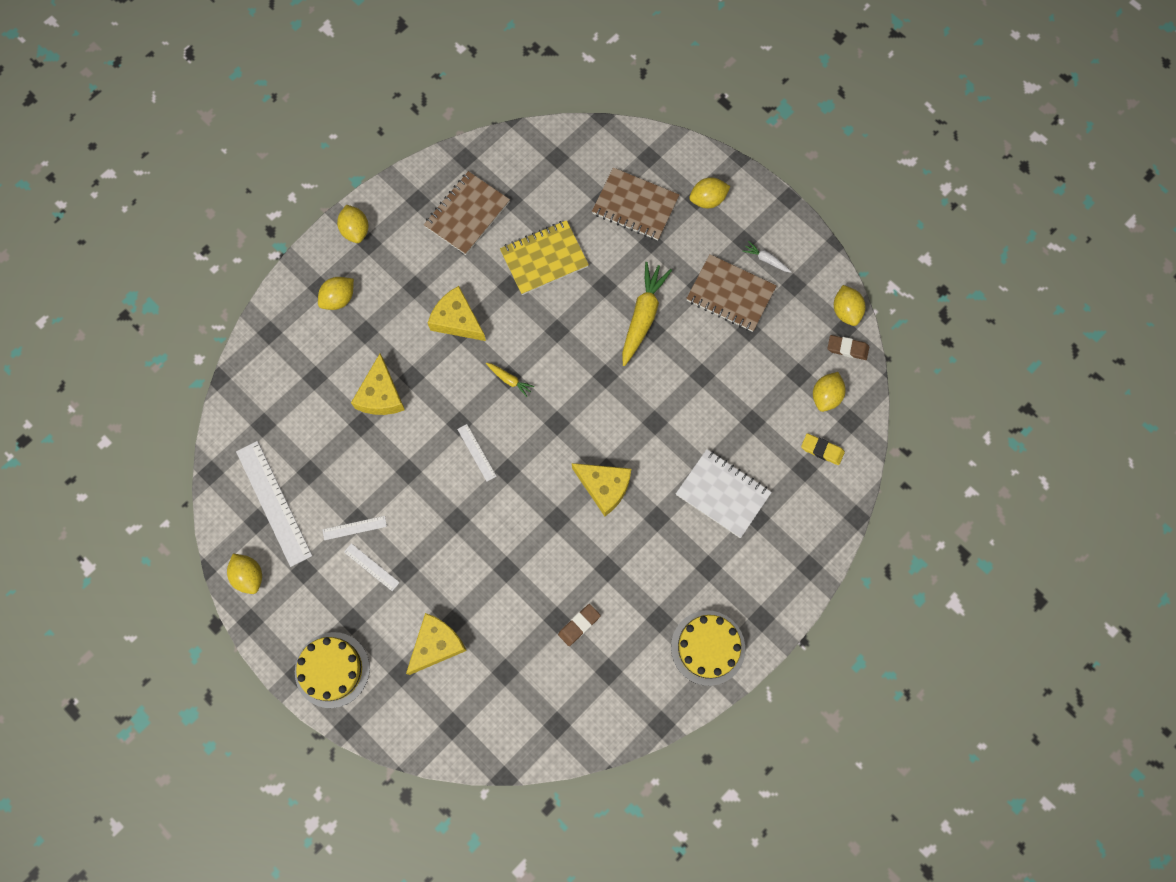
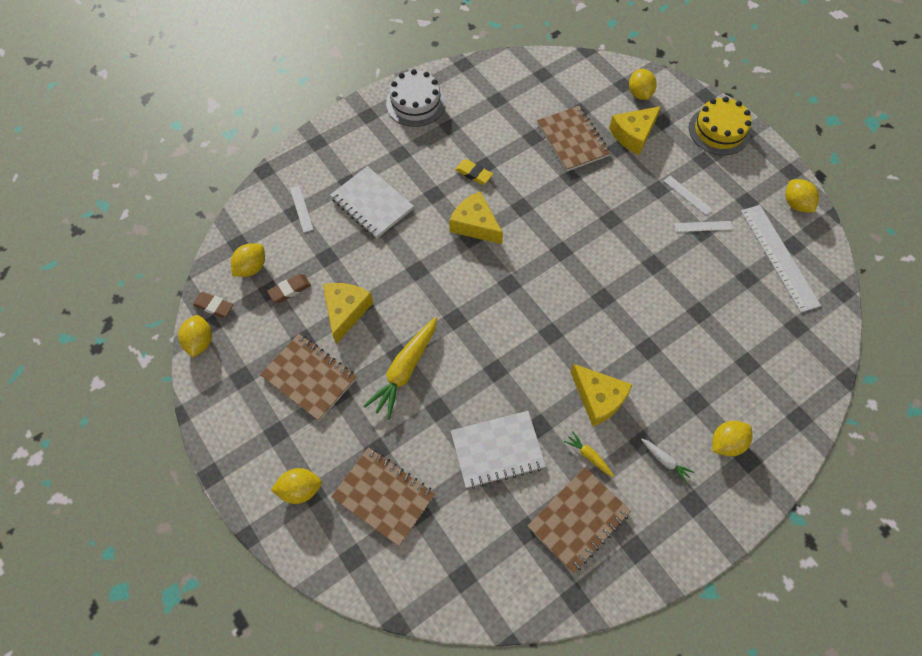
camera: 170 degrees left, 10 degrees down
(355, 230) = (709, 522): yellow lemon -> yellow lemon (639, 94)
(381, 395) = (679, 336): yellow cheese -> yellow cheese (346, 311)
(476, 452) = (588, 270): white ruler -> white ruler (301, 208)
(509, 380) = (550, 330): yellow carrot -> yellow carrot (589, 456)
(509, 623) = (572, 140): none -> brown notebook
(544, 259) = (497, 450): yellow notebook -> white notebook
(579, 625) = (515, 131): brown eraser -> brown eraser (290, 290)
(708, 647) = (415, 103): yellow cake -> white cake
(766, 260) = (260, 408): white carrot -> white carrot (665, 461)
(822, 450) = (273, 224): yellow eraser -> yellow eraser (473, 173)

